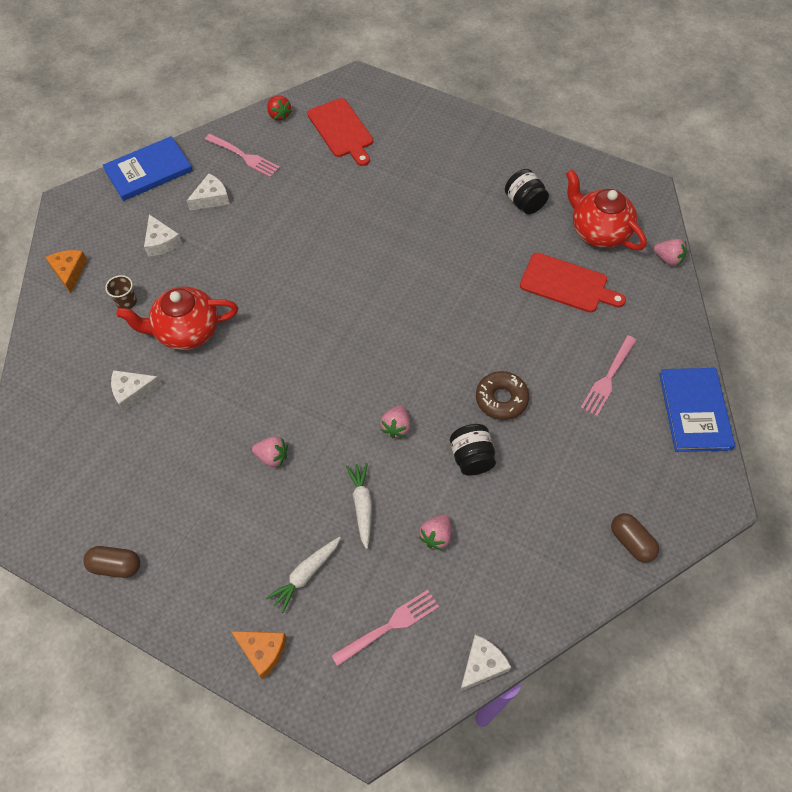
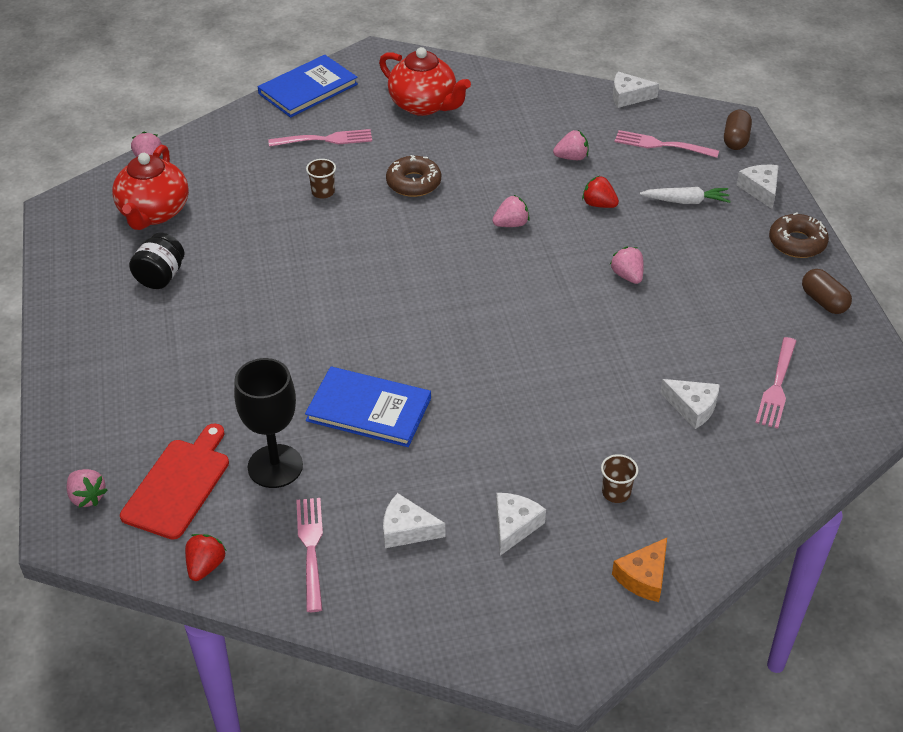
camera: 130 degrees left, 15 degrees down
(92, 456) = (777, 385): none -> pink fork
(149, 171) = (429, 629): blue book -> blue book (369, 409)
(183, 613) = (797, 243): none -> brown donut
(186, 331) = (589, 418): red teapot -> red teapot (424, 105)
(262, 651) = (760, 189): orange cheese -> white cheese
(312, 172) = (275, 466): none -> black goblet
(362, 505) = (599, 204): white carrot -> red strawberry
(371, 95) = (87, 497): none -> pink strawberry
(471, 458) = (486, 172): black jar -> none
(540, 336) = (323, 192): none -> brown cup
(567, 284) = (244, 203): red cutting board -> none
(631, 542) = (458, 75): brown capsule -> brown capsule (735, 139)

